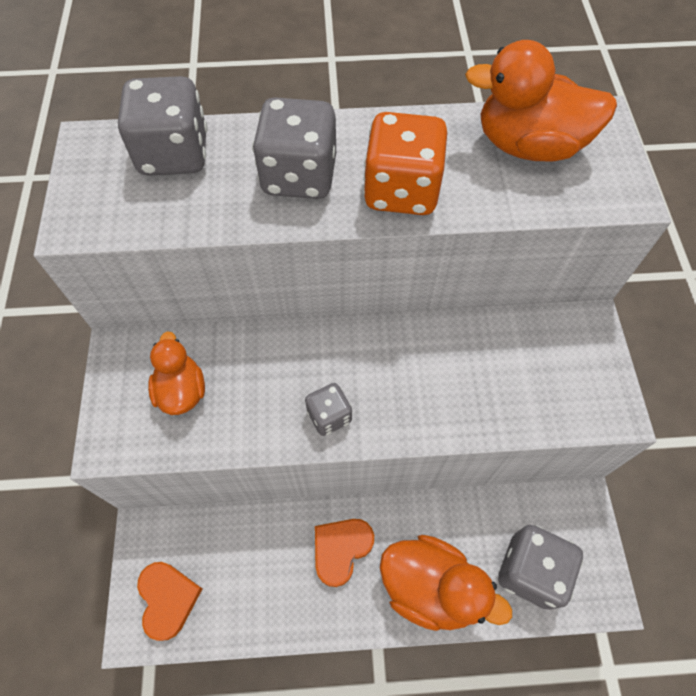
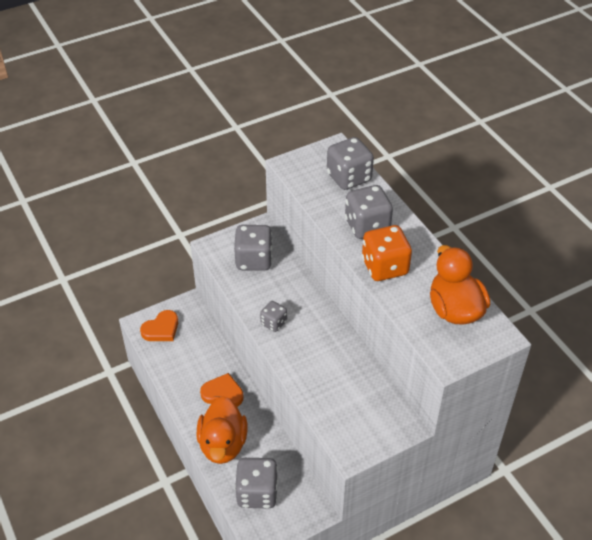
camera: 65 degrees right, 15 degrees down
(181, 391) = (254, 260): orange duck -> grey dice

